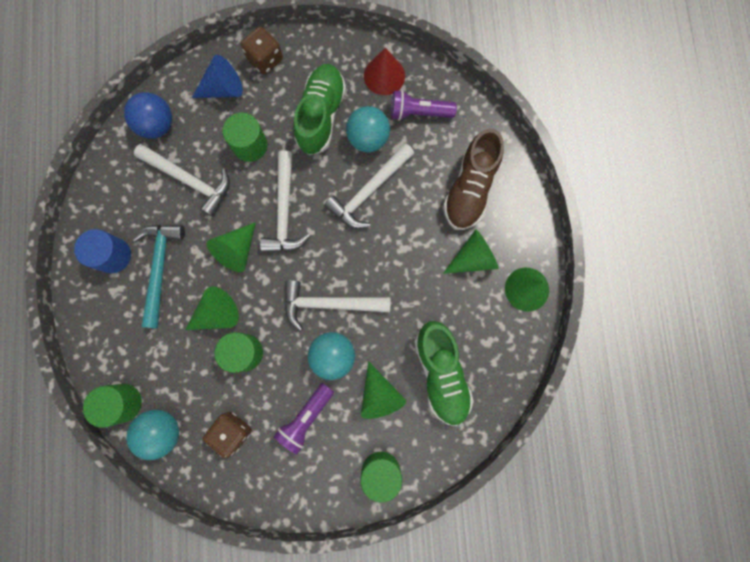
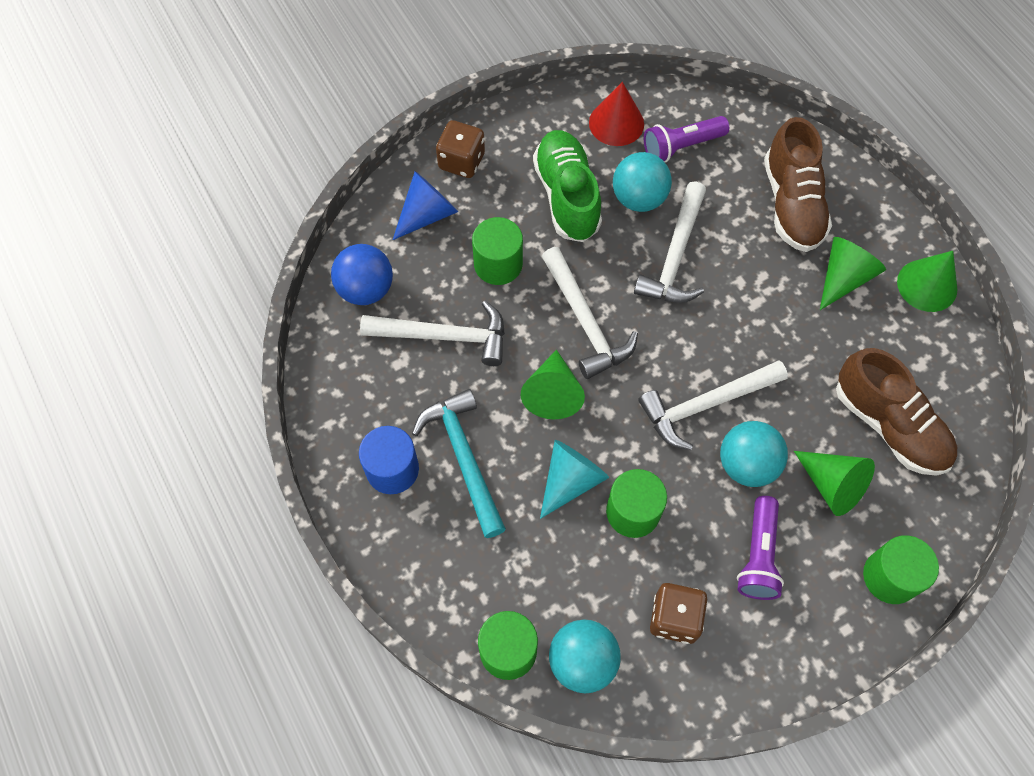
camera: 25 degrees left, 15 degrees down
(217, 314) = (570, 480): green cone -> turquoise cone
(441, 373) = (889, 425): green shoe -> brown shoe

